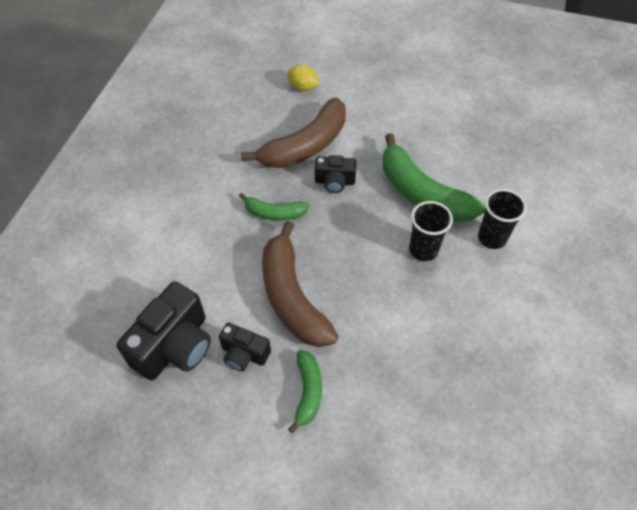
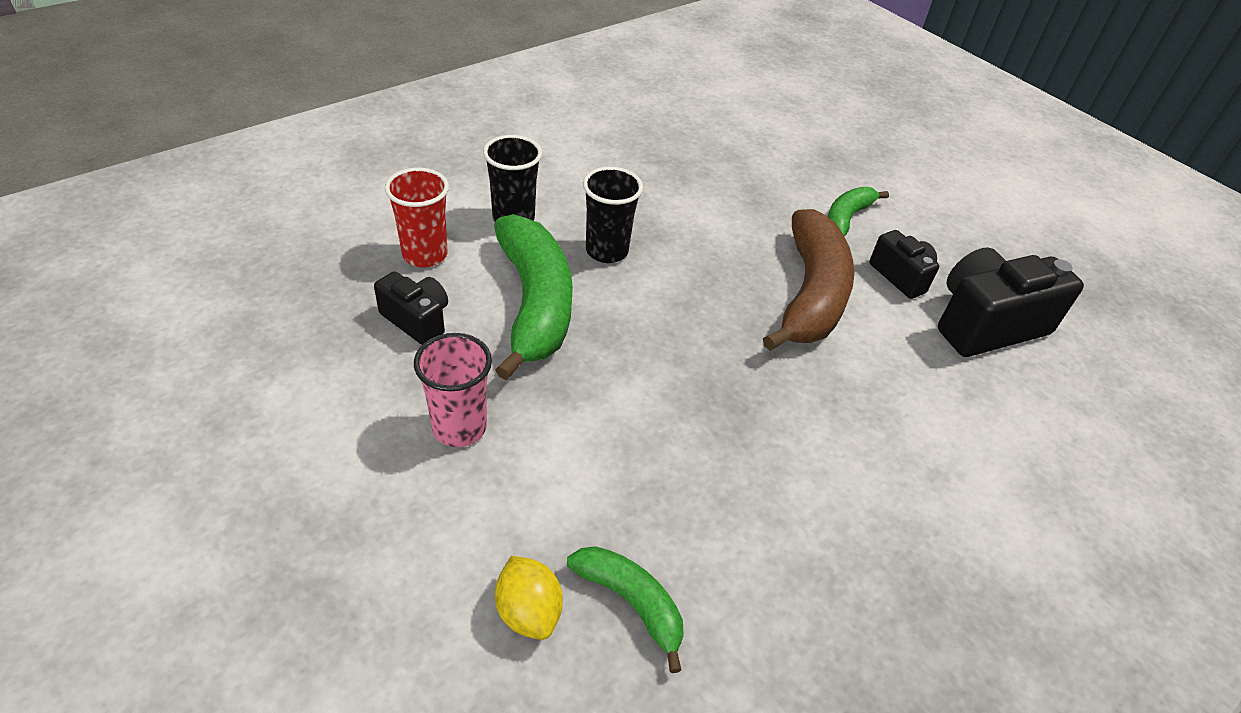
camera: 150 degrees left, 10 degrees down
(274, 213) = (768, 398): green banana -> green banana (631, 602)
(305, 146) = (635, 474): brown banana -> none
(335, 182) = (640, 388): black camera -> black camera (417, 320)
(387, 123) = (459, 428): none -> pink cup
(500, 186) = (425, 255): none -> red cup

